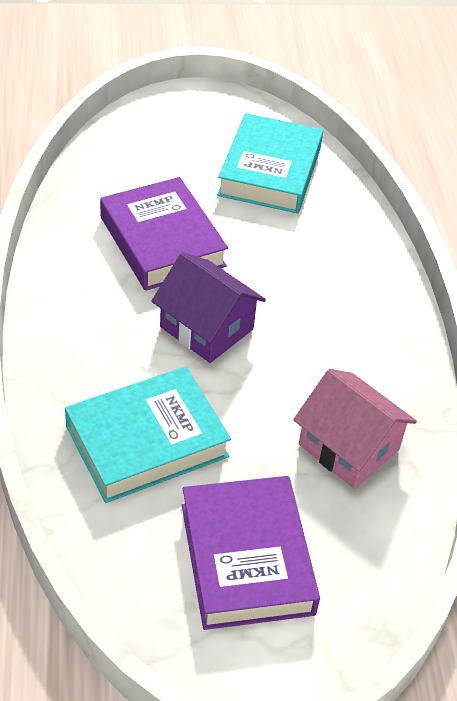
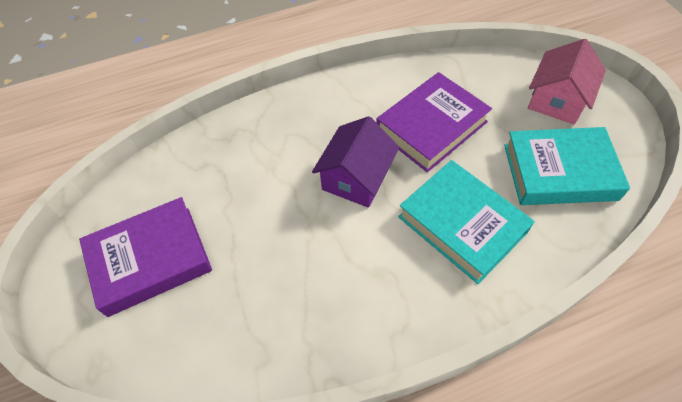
camera: 80 degrees right, 10 degrees up
(147, 441) = (237, 174): turquoise book -> turquoise book (462, 224)
(349, 447) = (269, 305): pink house -> pink house (557, 100)

